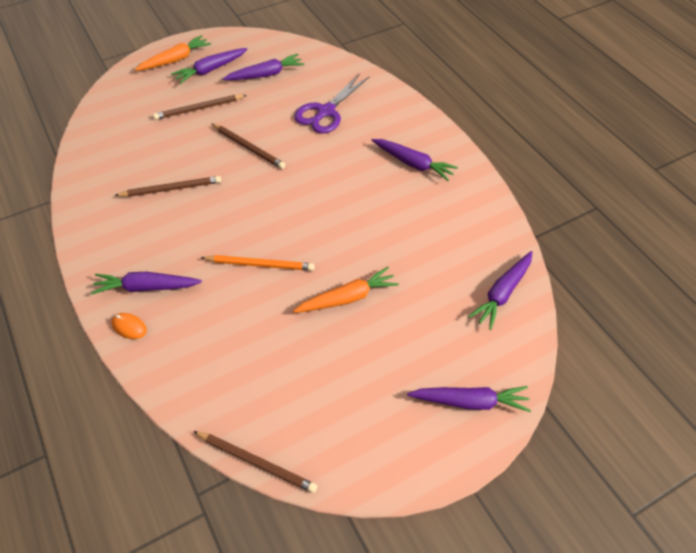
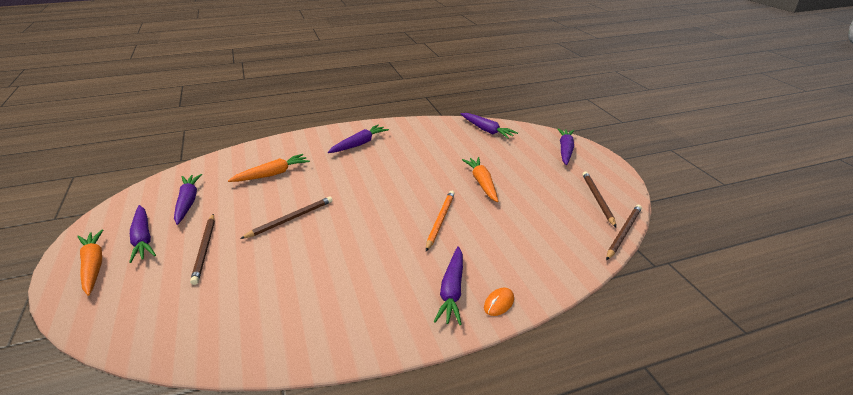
camera: 80 degrees left, 20 degrees down
(171, 189) = (321, 272): brown pencil -> brown pencil (597, 199)
(326, 112) = (272, 174): purple scissors -> orange carrot

